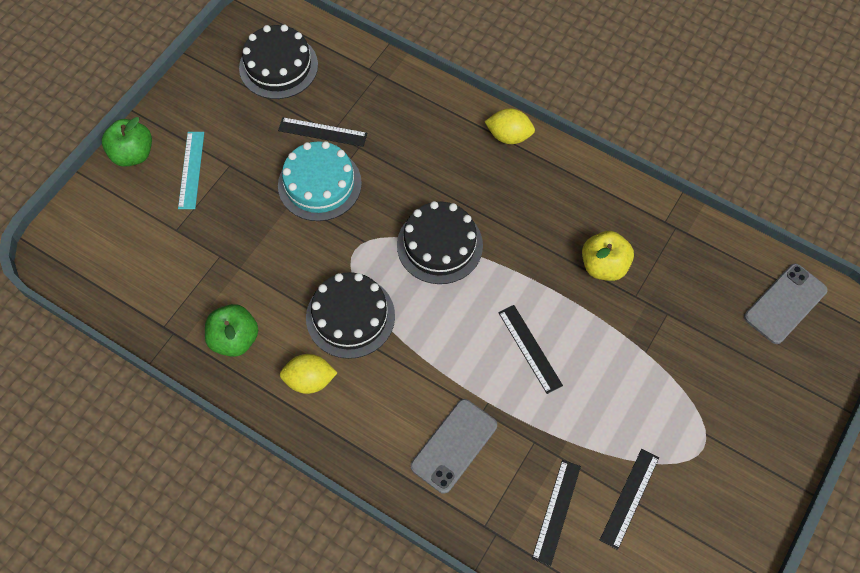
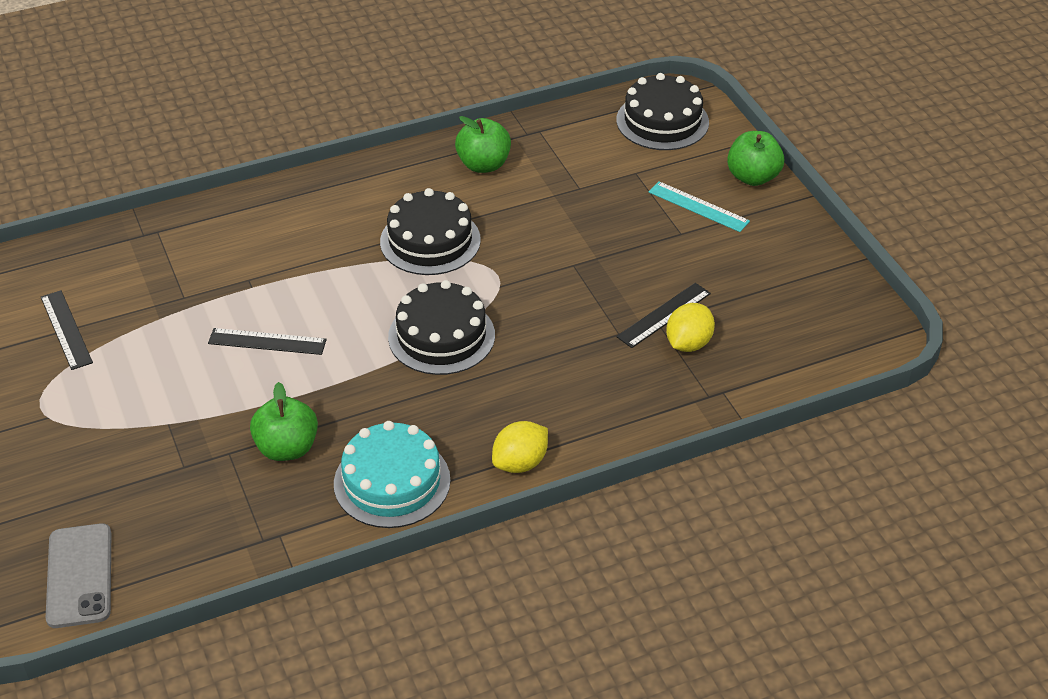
camera: 125 degrees right, 20 degrees down
(278, 66) = (787, 320): black cake -> black cake (662, 121)
(310, 380) = (396, 191): yellow lemon -> yellow lemon (688, 343)
(319, 184) = (598, 284): turquoise cake -> turquoise cake (392, 482)
(454, 445) = (240, 247): grey phone -> none
(556, 511) = (114, 278): black ruler -> none
(603, 266) = (287, 448): yellow apple -> green apple

